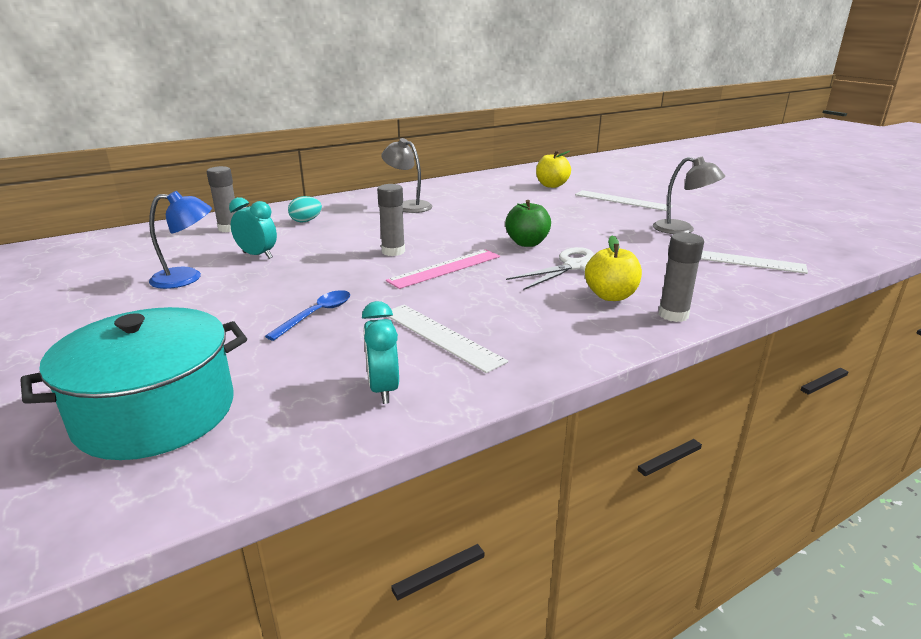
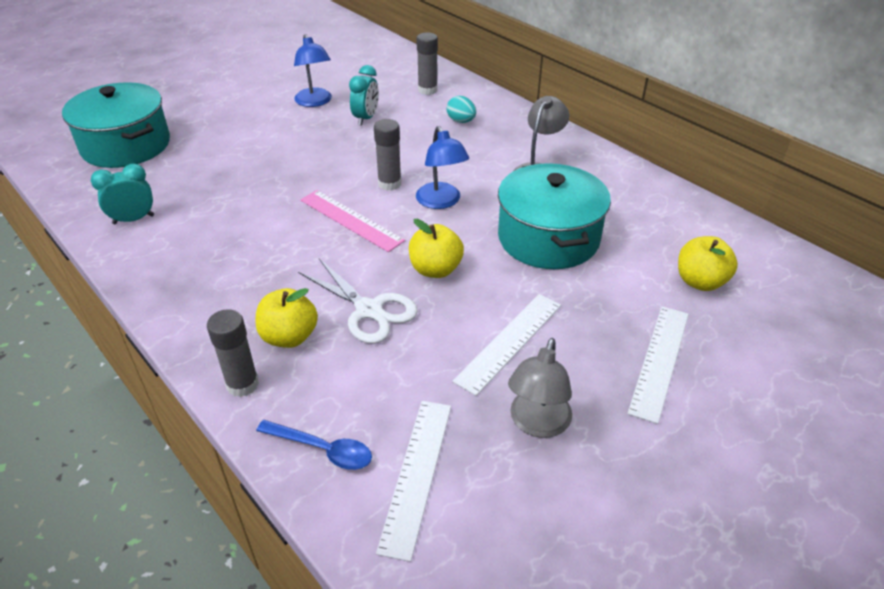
camera: 80 degrees right, 15 degrees up
(316, 315) = (249, 170): blue spoon -> blue spoon (323, 449)
(434, 236) = (441, 202): none -> blue lamp
(440, 336) = (208, 234): white ruler -> white ruler (509, 342)
(497, 211) = (548, 238): none -> turquoise pot
(527, 243) = (435, 269): green apple -> yellow apple

